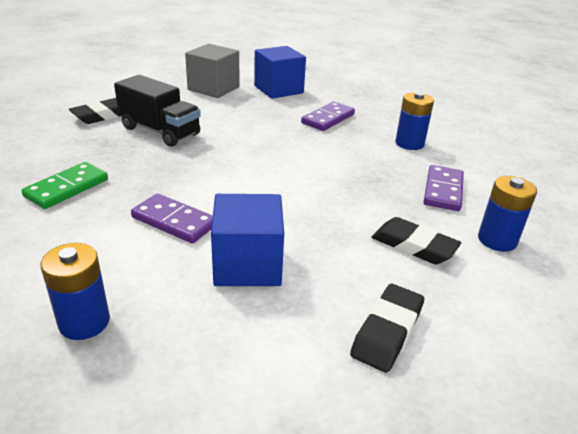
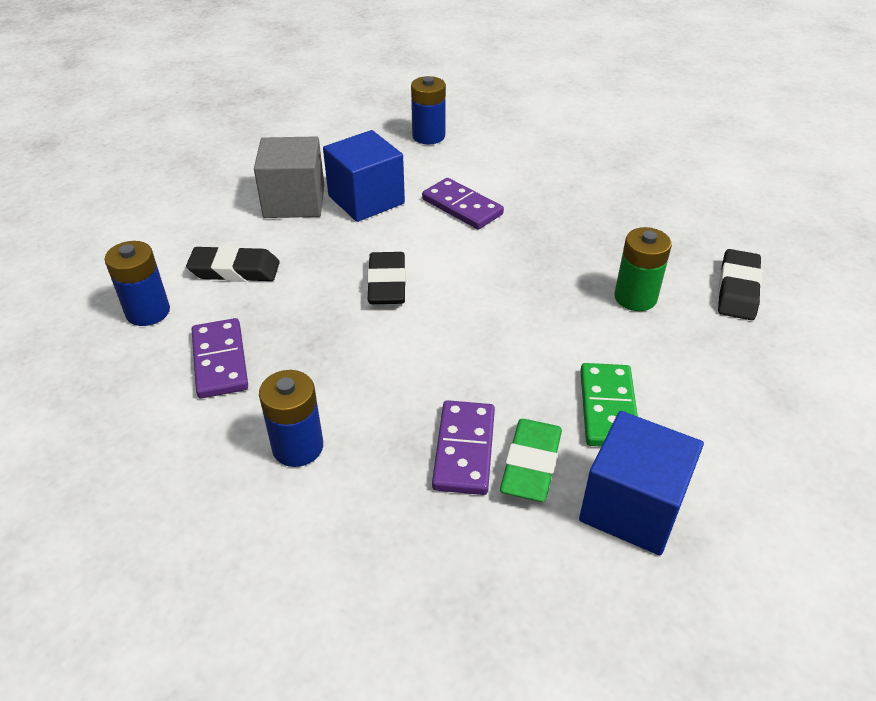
camera: 150 degrees right, 10 degrees up
(67, 188) = (590, 196): green domino -> green domino (608, 408)
(160, 131) = (635, 297): black truck -> green battery
(174, 221) = (462, 207): purple domino -> purple domino turned 45 degrees clockwise
(213, 88) = (727, 439): grey cube -> grey cube (294, 201)
(303, 107) = (531, 464): none -> green eraser
(387, 331) = (234, 198): black eraser -> black eraser (387, 284)

